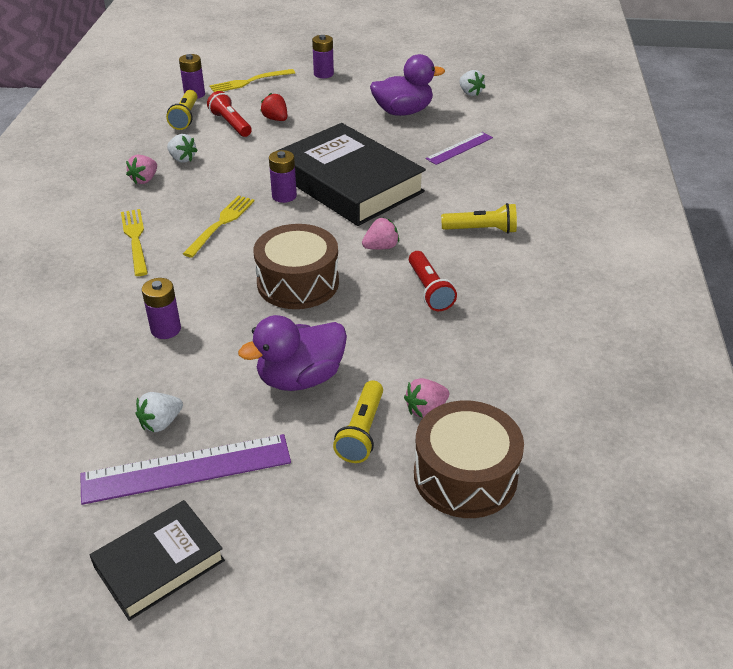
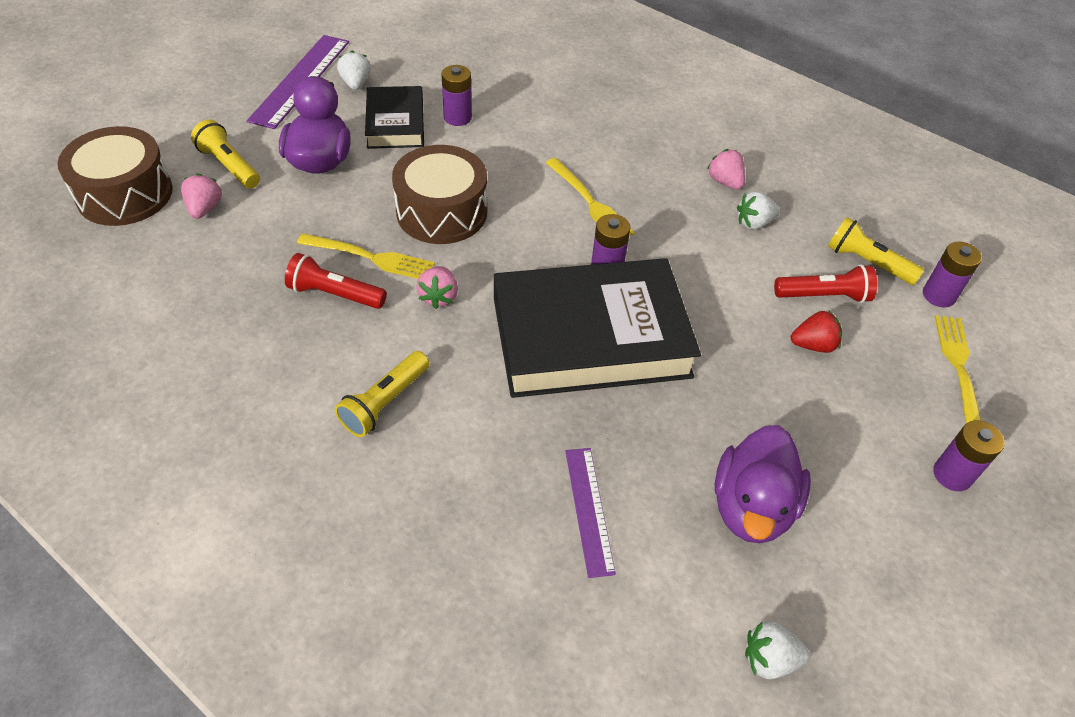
camera: 120 degrees right, 10 degrees up
(135, 239) = (611, 142): yellow fork -> yellow fork (371, 257)
(159, 563) = (243, 49): black book -> black book (395, 123)

